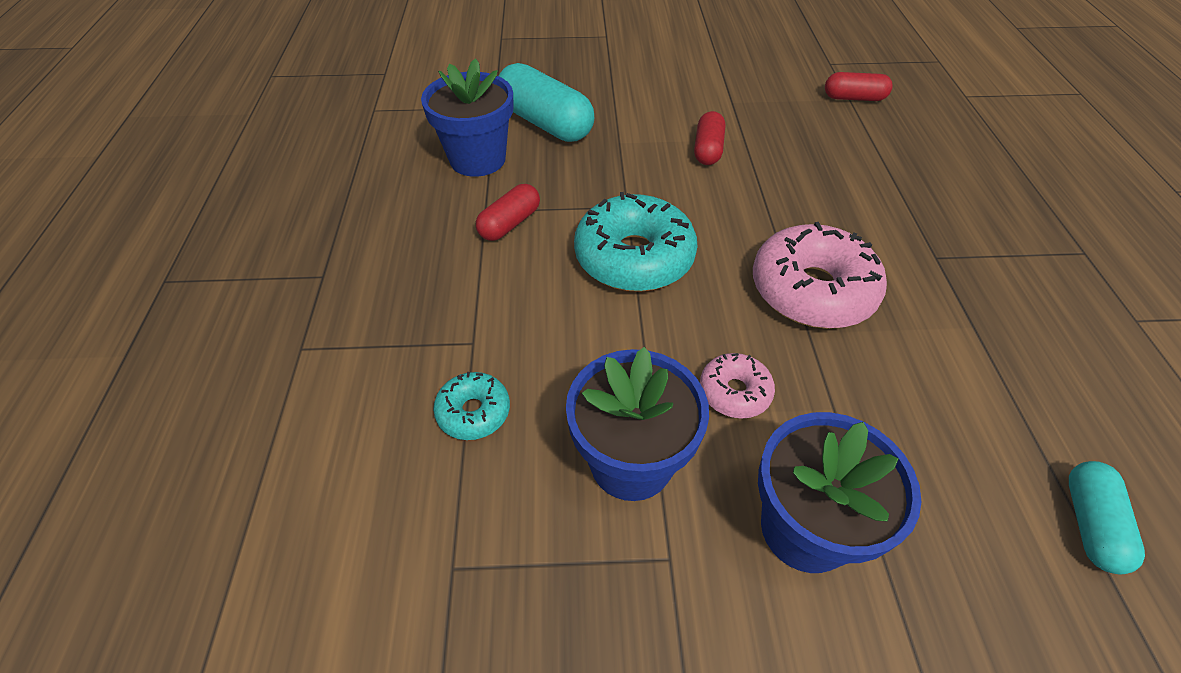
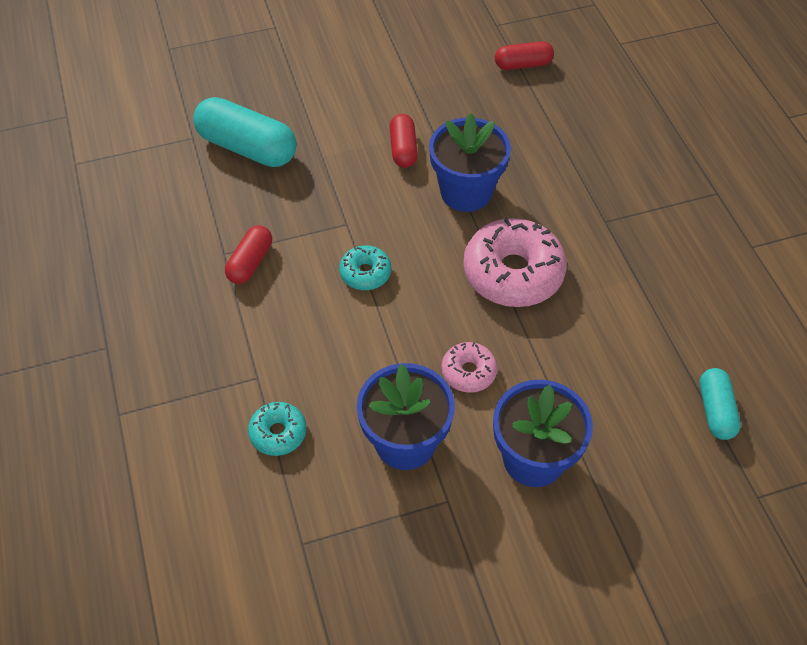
camera: 15 degrees left, 5 degrees up
(477, 159) = (198, 201): blue flower pot -> blue flower pot (466, 192)
(634, 257) = (365, 273): turquoise donut -> turquoise donut, size x0.51

